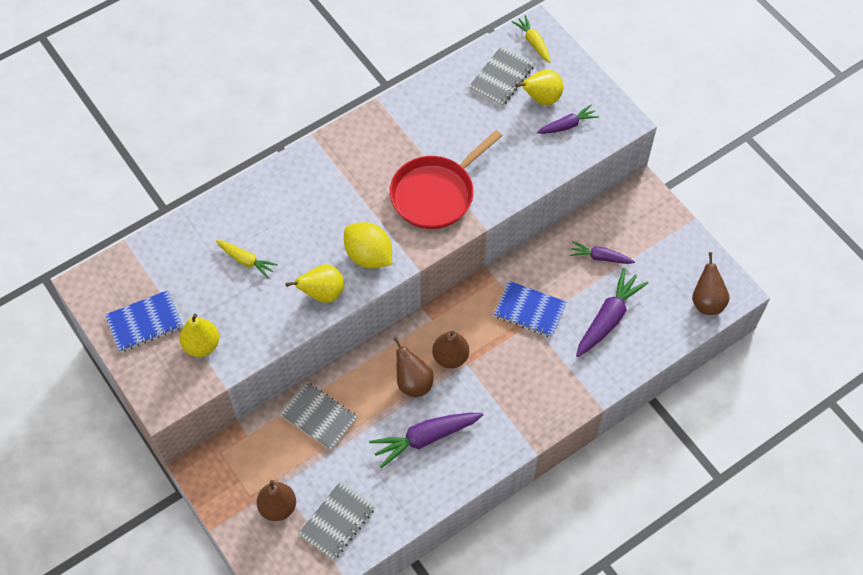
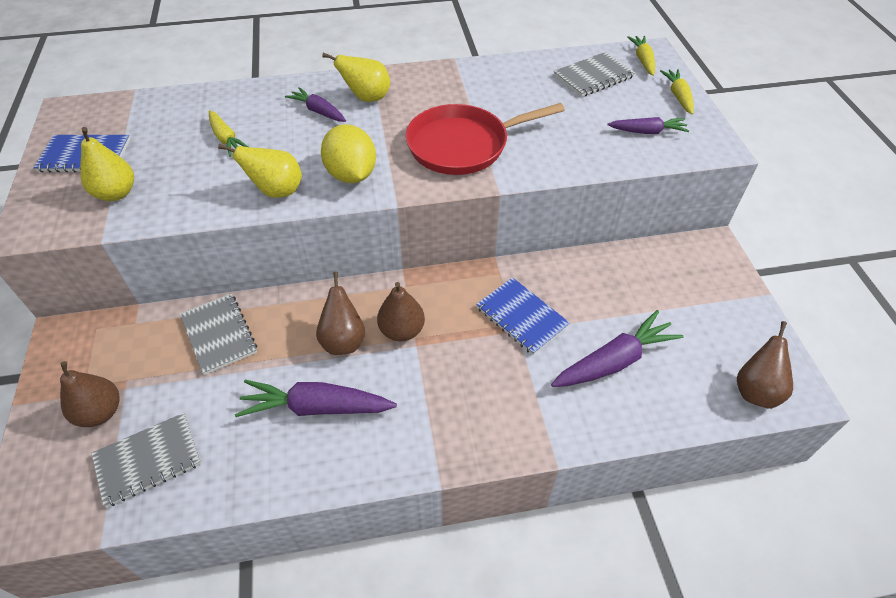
camera: 25 degrees right, 10 degrees down
(541, 98) = (628, 103): yellow pear -> yellow pear (367, 98)
(576, 76) = (678, 96): none -> yellow carrot
(600, 257) = (633, 293): purple carrot -> purple carrot (318, 111)

